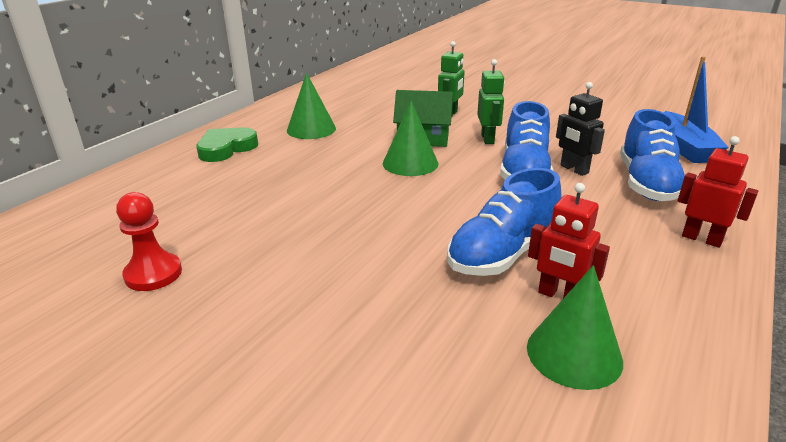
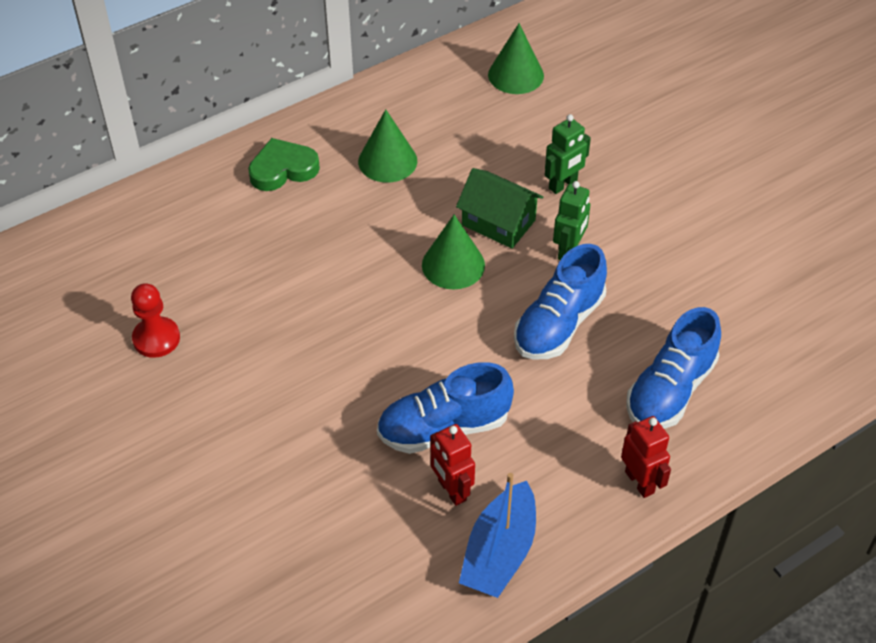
camera: 25 degrees right, 20 degrees up
(574, 169) = (615, 339): black robot -> none
(574, 353) = (415, 544): green cone -> green cone (515, 75)
(684, 148) = (780, 350): blue boat -> blue boat (499, 552)

